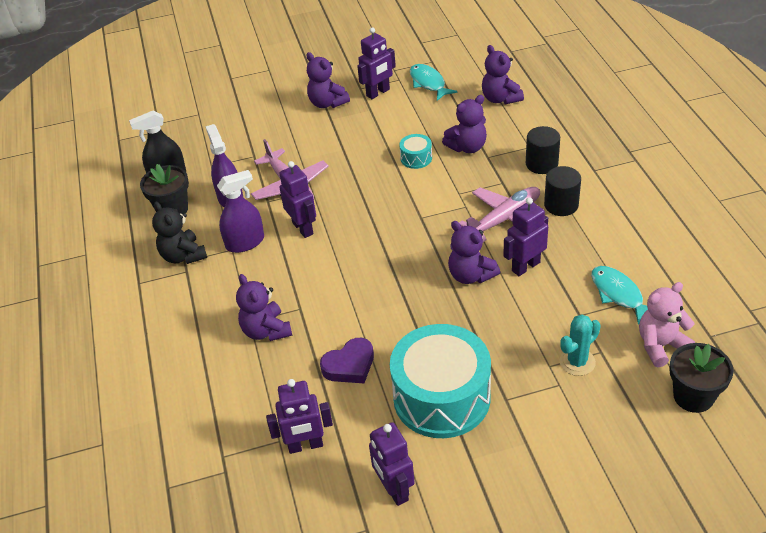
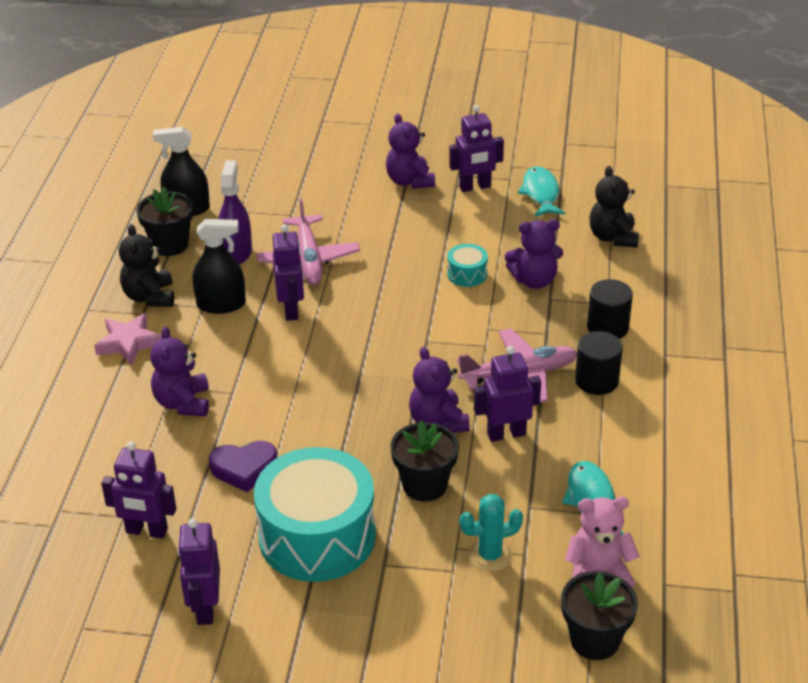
camera: 20 degrees right, 5 degrees down
(190, 298) = (129, 343): none -> pink star
(245, 242) = (221, 304): purple spray bottle -> black spray bottle
(494, 327) = (424, 485): none -> black flower pot
(500, 98) = (613, 237): purple teddy bear -> black teddy bear

